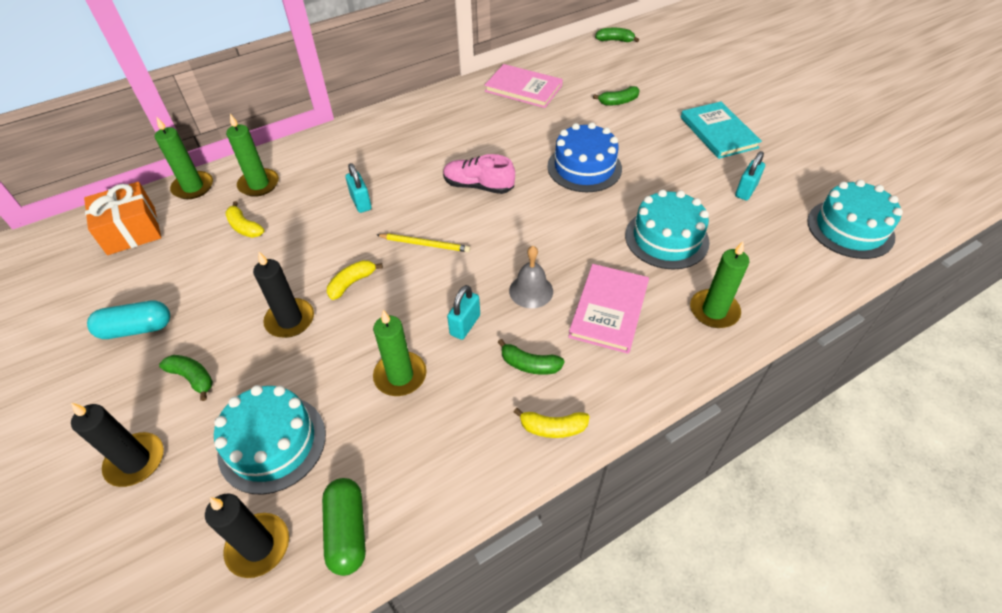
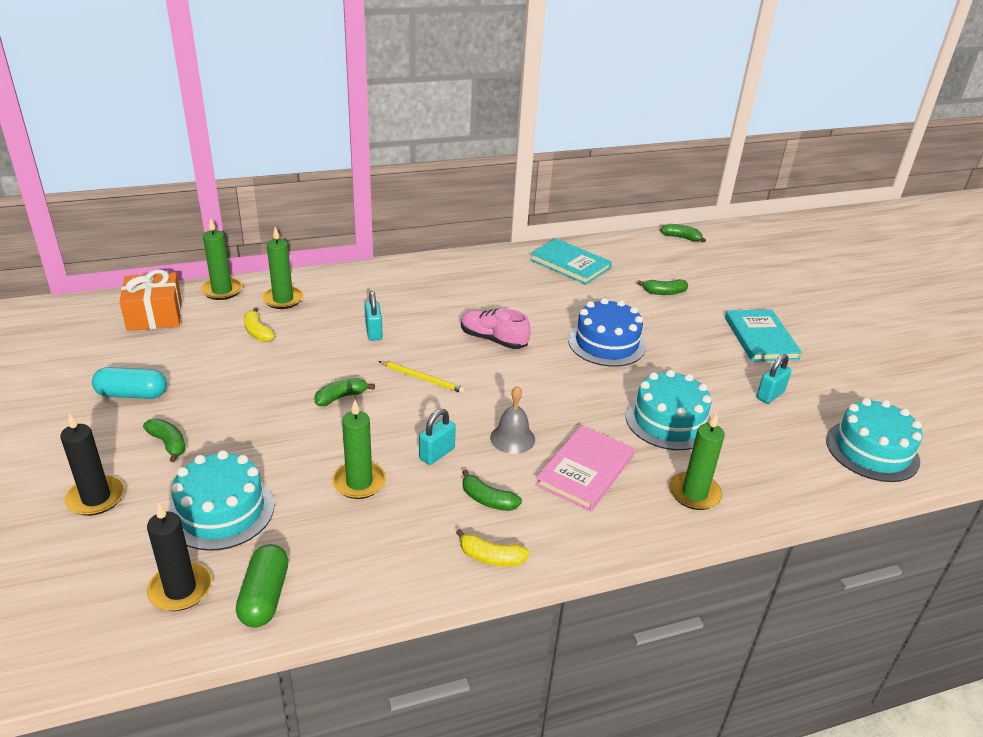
camera: 10 degrees right, 15 degrees down
(290, 320) = (272, 416): black candle -> none
(352, 283) = (341, 397): yellow banana -> green banana
(523, 88) = (570, 264): pink book -> turquoise book

